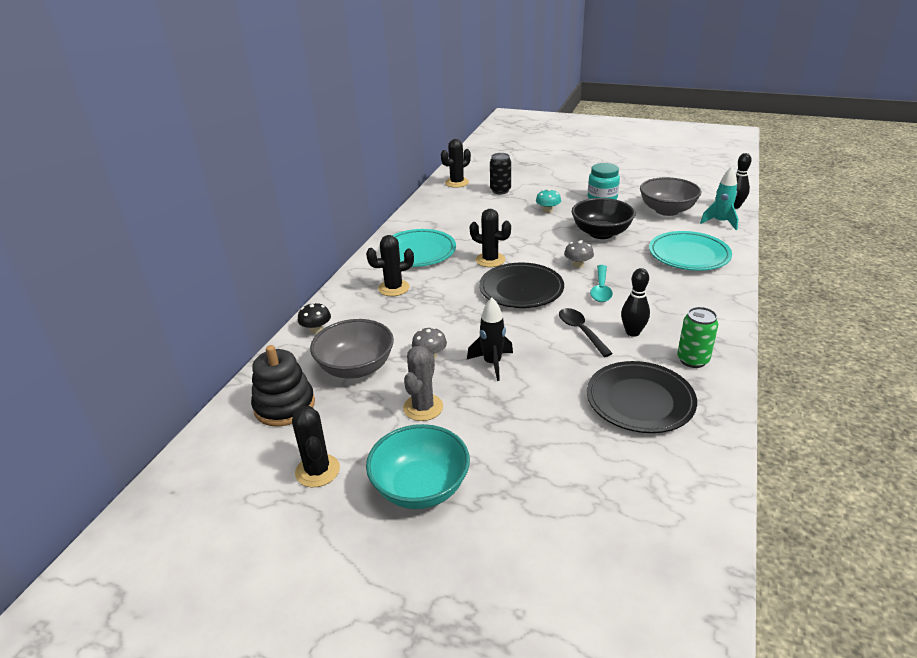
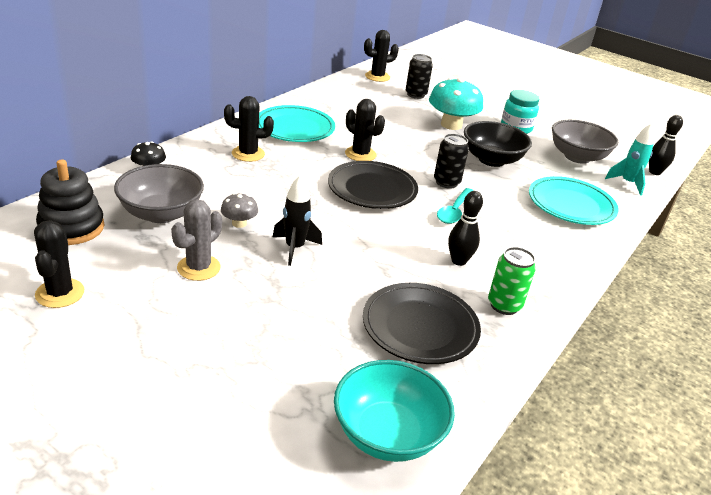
camera: 10 degrees right, 0 degrees up
(420, 487) = (144, 339): turquoise bowl -> turquoise bowl (388, 434)
(548, 210) = (451, 125): turquoise mushroom -> turquoise mushroom, size x1.98
(578, 265) = (446, 182): grey mushroom -> black can
(581, 331) = (405, 245): black spoon -> none

